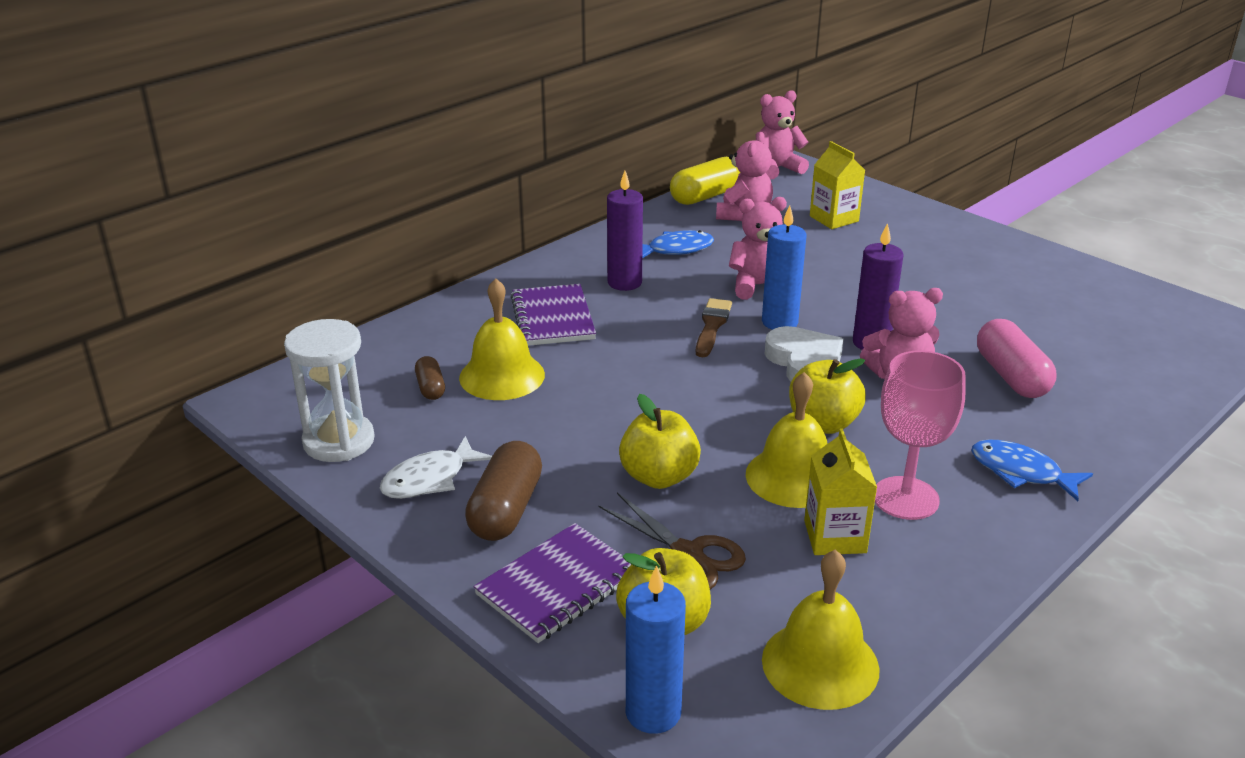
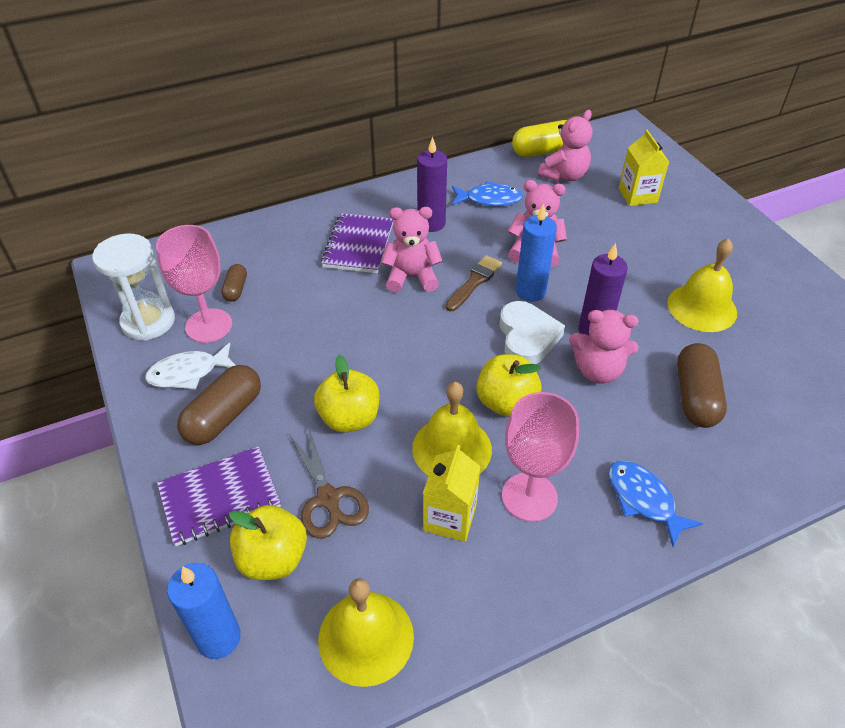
camera: 20 degrees right, 15 degrees up
(422, 429) = (209, 325): none -> pink goblet
(502, 376) = (291, 291): yellow bell -> yellow bell (702, 307)
(776, 169) = (619, 134): pink teddy bear -> pink teddy bear (411, 277)
(1011, 376) = (695, 397): pink capsule -> brown capsule

